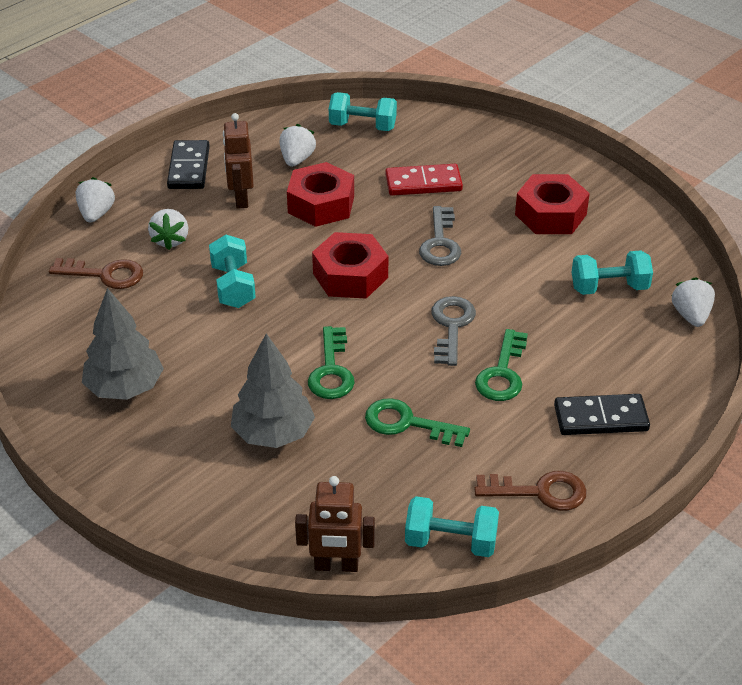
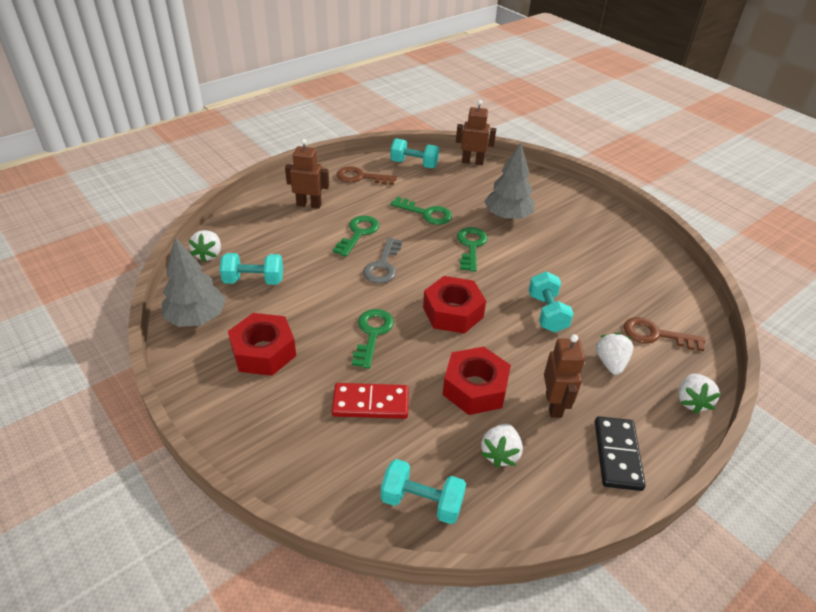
camera: 175 degrees left, 0 degrees up
(125, 388) = (607, 250): grey tree -> grey tree (196, 318)
(440, 243) = (372, 334): grey key -> green key
(600, 418) = (309, 204): black domino -> brown robot

